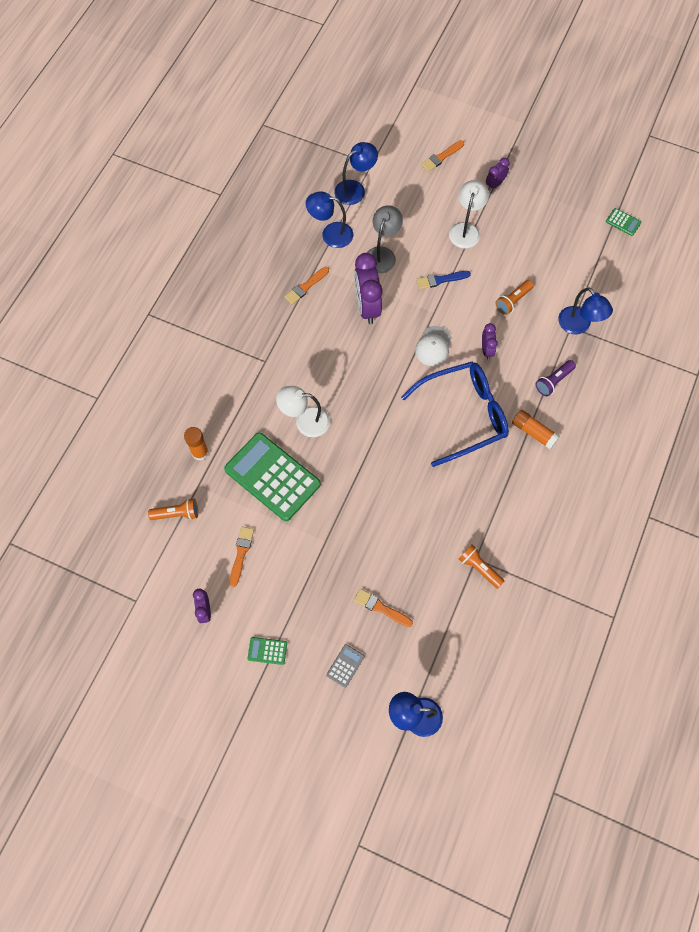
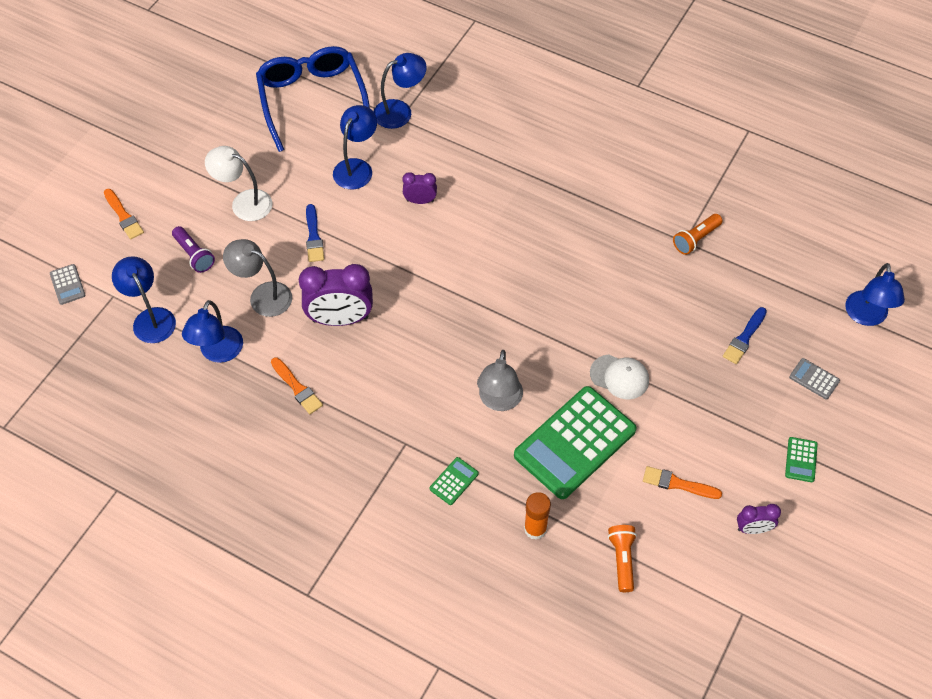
camera: 85 degrees left, 10 degrees down
(305, 421) = (499, 401): white lamp -> grey lamp
(377, 136) = (67, 284): none -> grey calculator
(380, 608) = (744, 338): orange brush -> blue brush
(433, 346) = (408, 253): white cap -> white cap (619, 377)
(463, 415) = (505, 233): blue glasses -> blue glasses (312, 101)
(495, 184) = (182, 165): purple clock -> none
(513, 301) = (356, 167): orange flashlight -> blue lamp
(534, 432) = (533, 170): orange glue stick -> none
(553, 381) = (469, 143): purple flashlight -> purple flashlight (194, 255)
(623, 222) = (266, 51): green calculator -> green calculator (454, 481)

